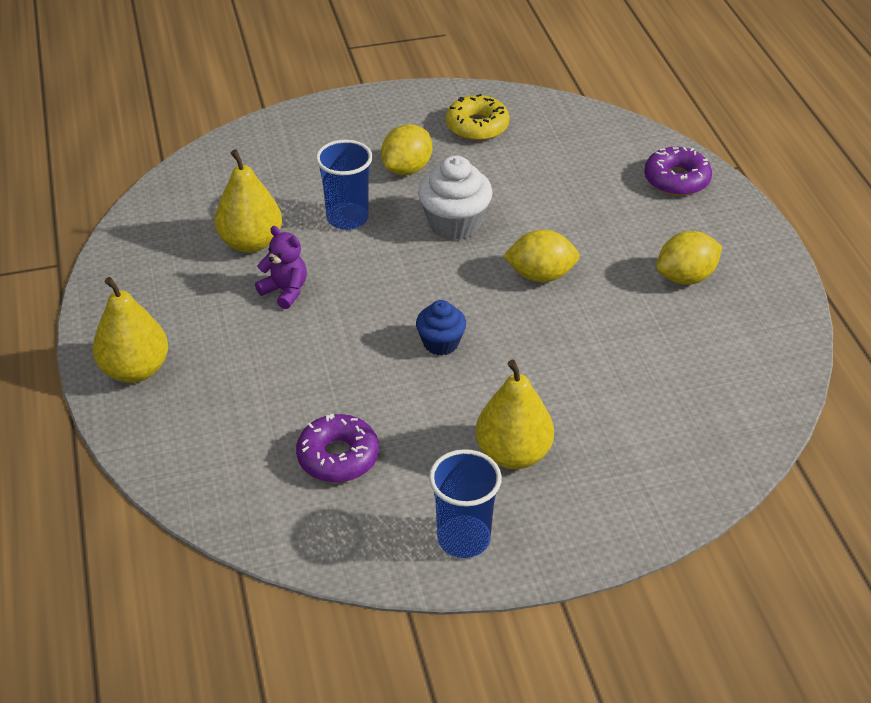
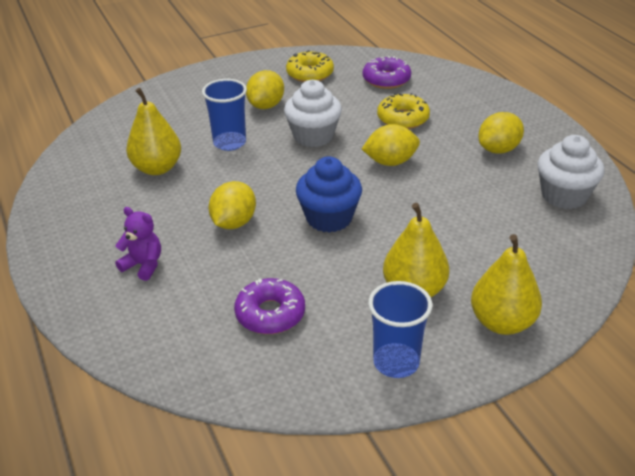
camera: 10 degrees left, 5 degrees down
(135, 370) = (80, 272): yellow pear -> yellow pear (502, 322)
(285, 291) = (193, 198): purple teddy bear -> purple teddy bear (143, 265)
(325, 332) = (234, 223): none -> yellow lemon
(441, 343) = (329, 218): blue cupcake -> blue cupcake, size x1.60
(577, 213) = (403, 119): none -> yellow donut
(676, 180) = (466, 90): purple donut -> purple donut (386, 79)
(744, 356) = (564, 196): none -> white cupcake

